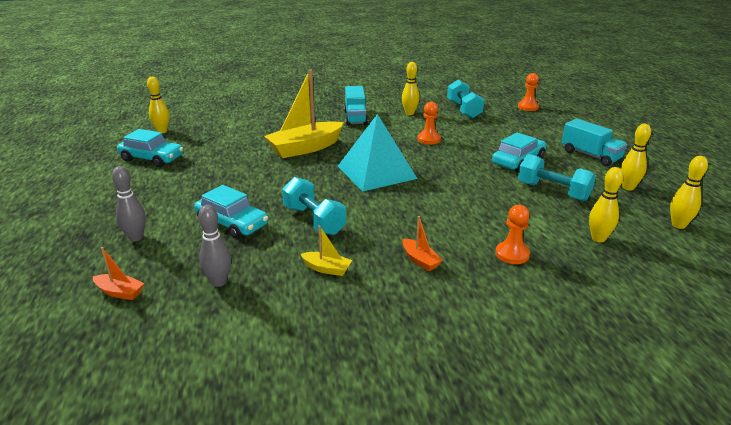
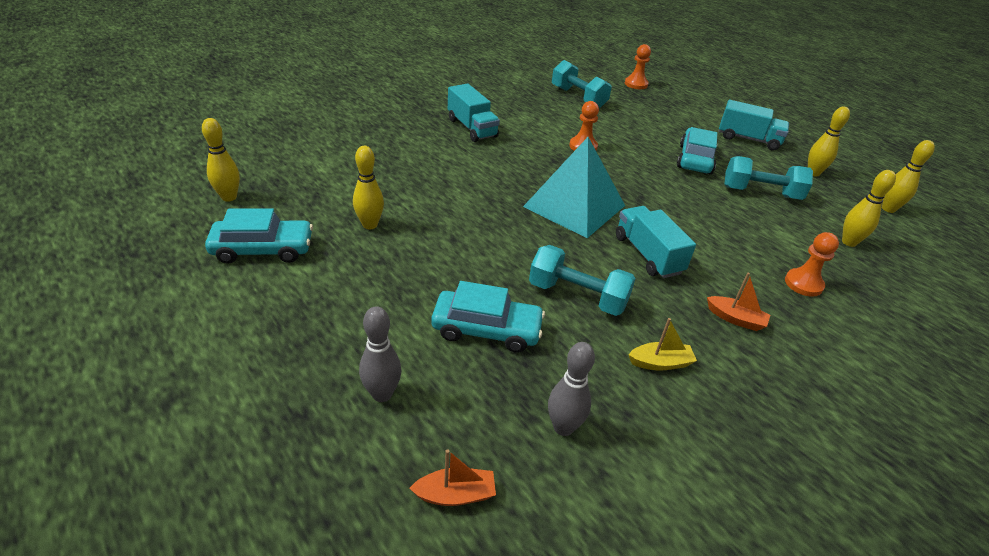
camera: 30 degrees left, 10 degrees up
(305, 148) = (458, 187): yellow boat -> none
(397, 209) = (647, 255): none -> turquoise truck
(409, 113) = (526, 111): yellow bowling pin -> yellow bowling pin (370, 225)

